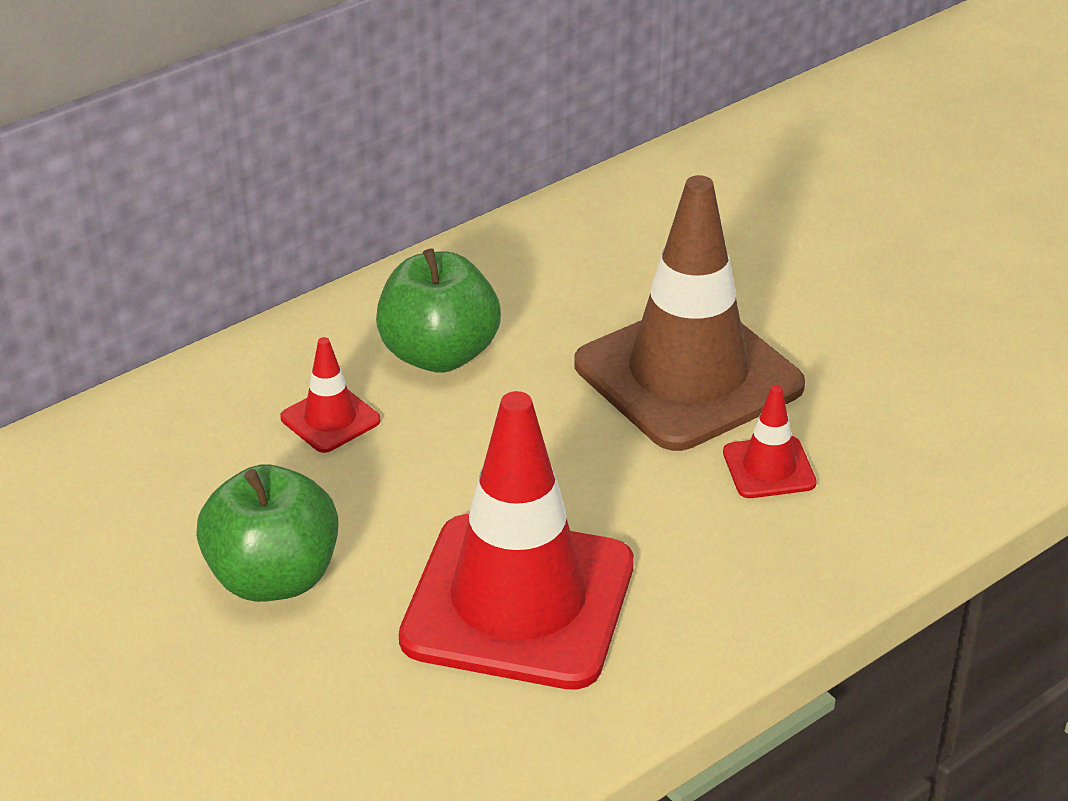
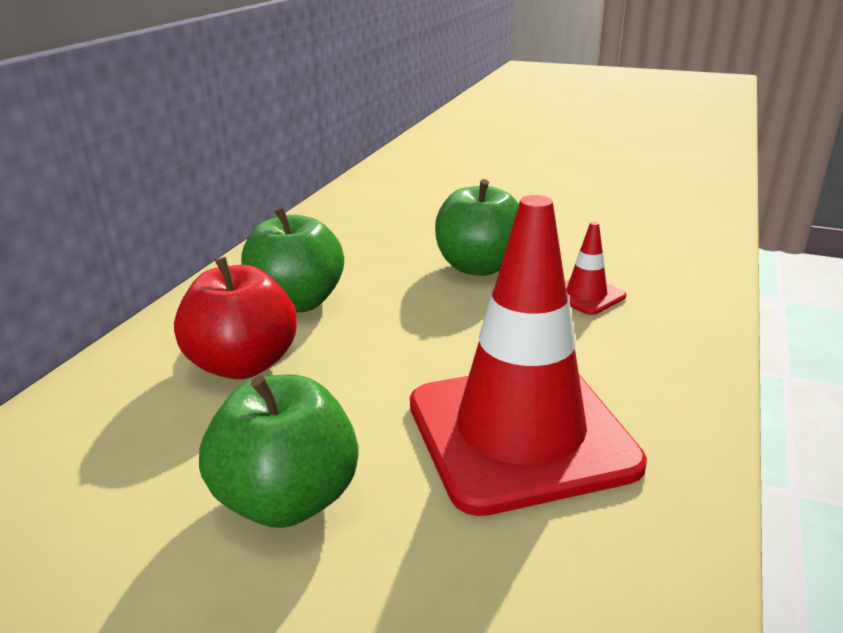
camera: 30 degrees left, 10 degrees down
(330, 419) = (243, 364): red traffic cone -> red apple
(688, 375) = (478, 267): brown traffic cone -> green apple

